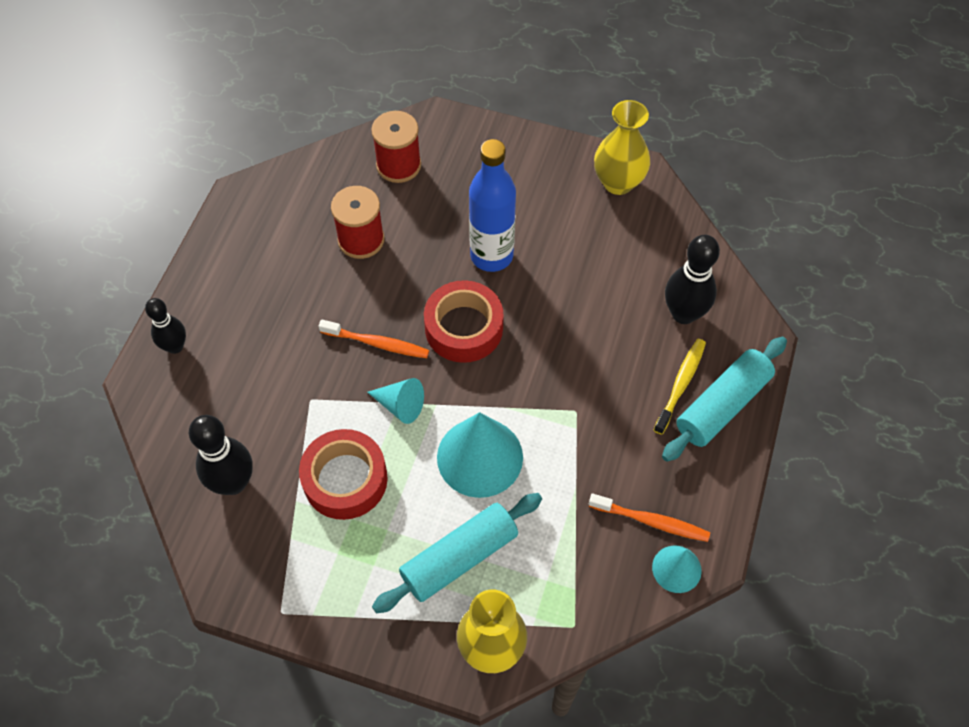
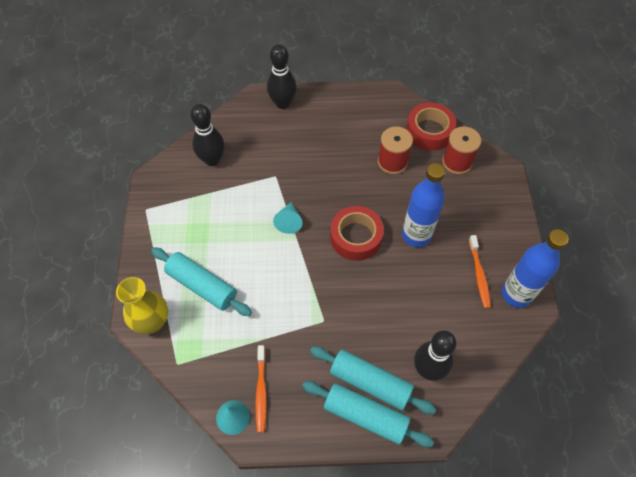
camera: 70 degrees right, 0 degrees up
(175, 346) = (282, 103): black bowling pin -> black bowling pin, size x1.53
(345, 479) = (232, 211): red tape -> red tape (429, 131)
(377, 343) = (325, 195): orange toothbrush -> orange toothbrush (479, 275)
(480, 457) = (270, 275): turquoise cone -> none
(618, 182) = (516, 294): yellow vase -> blue bottle
(680, 384) = (370, 382): yellow toothbrush -> turquoise rolling pin

